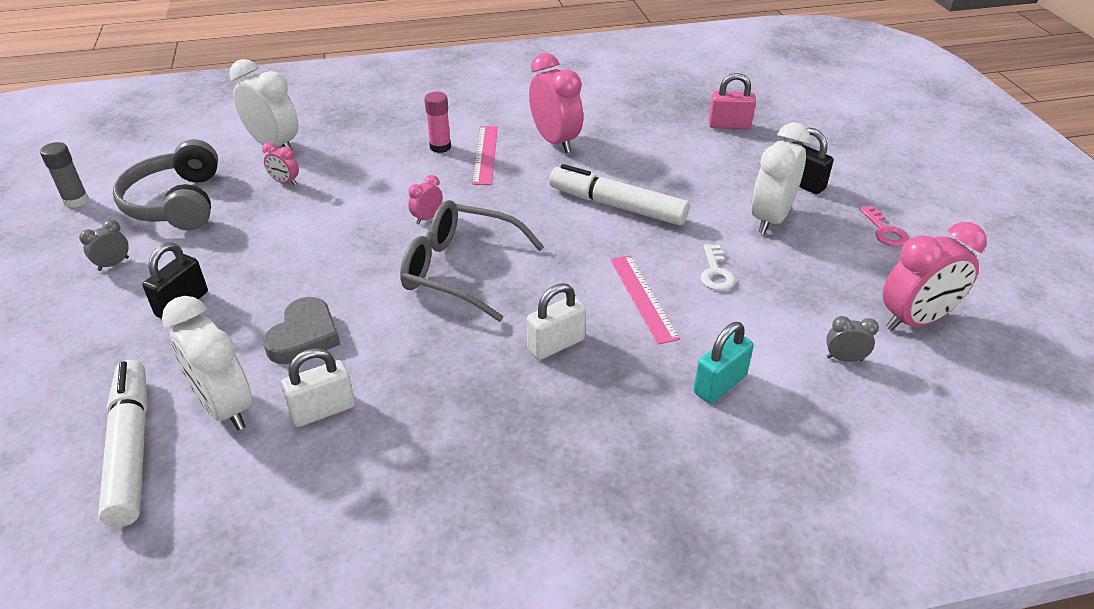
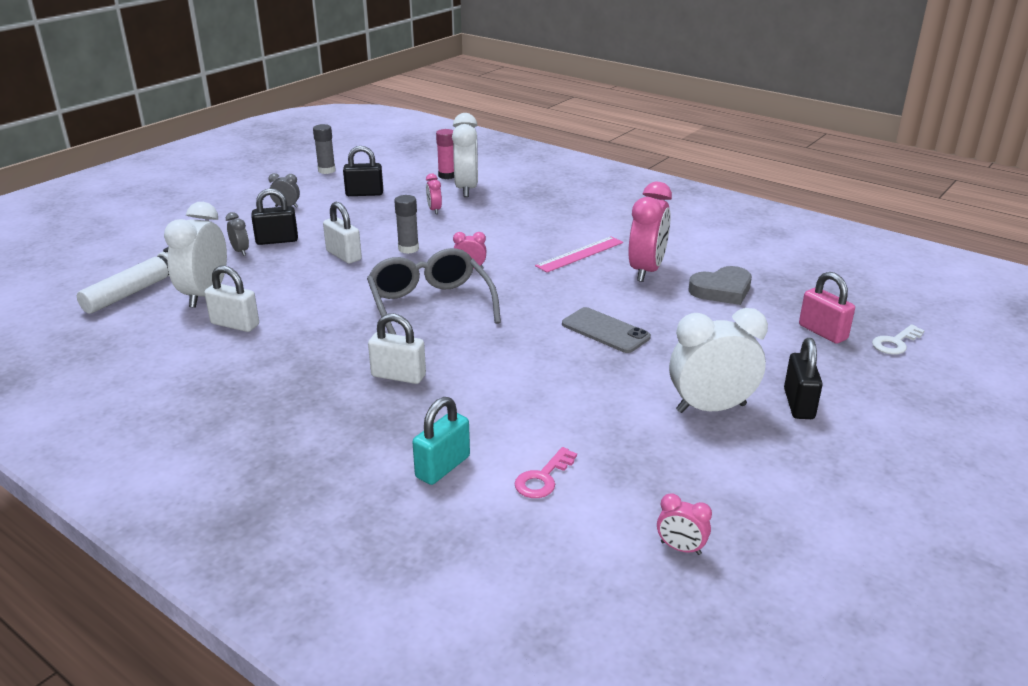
camera: 50 degrees right, 10 degrees down
(176, 203) = (364, 193): grey headphones -> black padlock
(288, 275) = (344, 255): none -> white padlock
(304, 336) = (294, 287): grey heart -> grey heart (722, 290)
(337, 232) = (408, 249): none -> grey glue stick
(440, 147) = (560, 236): pink glue stick -> pink glue stick (447, 176)
(617, 206) = (605, 331): white marker -> grey phone
(643, 298) = (503, 389): pink ruler -> none
(715, 272) = (587, 410): white key -> white key (895, 343)
(720, 384) = (443, 467): turquoise padlock -> turquoise padlock turned 60 degrees counterclockwise
(844, 359) = (562, 522): grey clock -> grey clock (240, 251)
(885, 231) = (803, 480): pink key -> pink key (543, 478)
(915, 320) = (680, 548): pink clock -> pink clock, size x0.47

